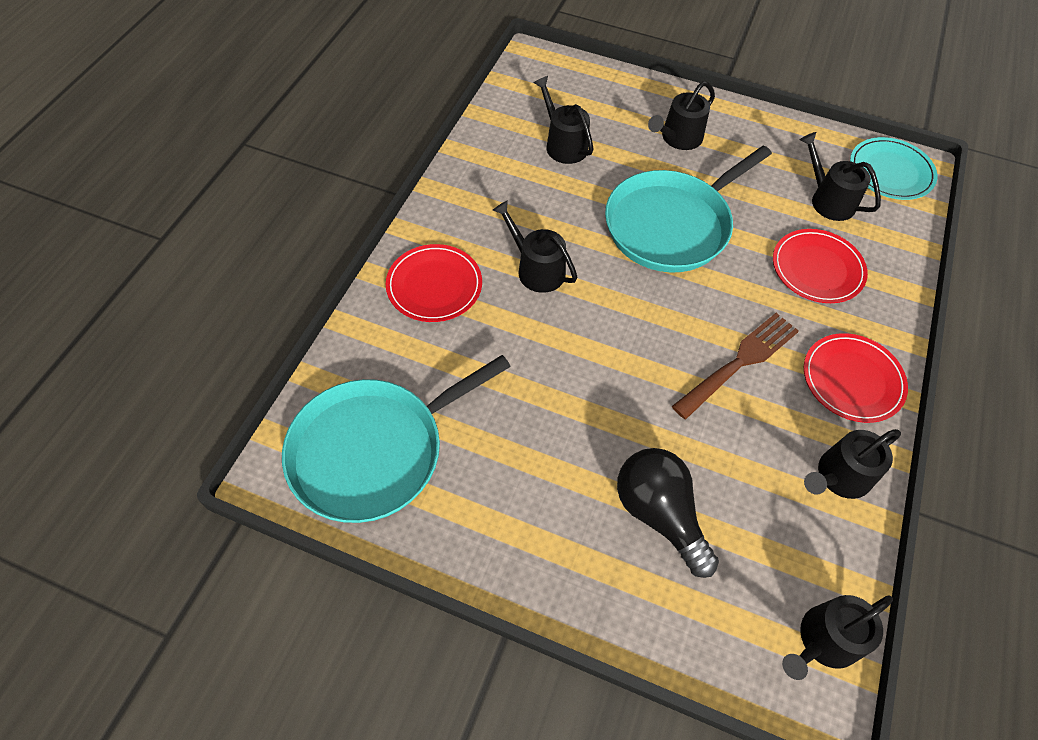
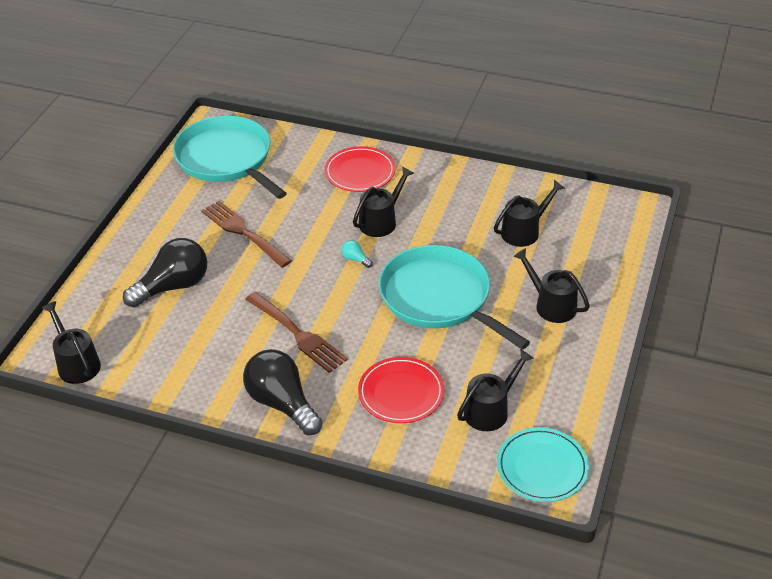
camera: 90 degrees right, 15 degrees down
(547, 425) = (243, 232): none -> brown fork
(606, 298) = (355, 259): none -> turquoise light bulb
(839, 476) = (195, 385): black watering can -> none
(852, 380) = (282, 403): red plate -> black light bulb

